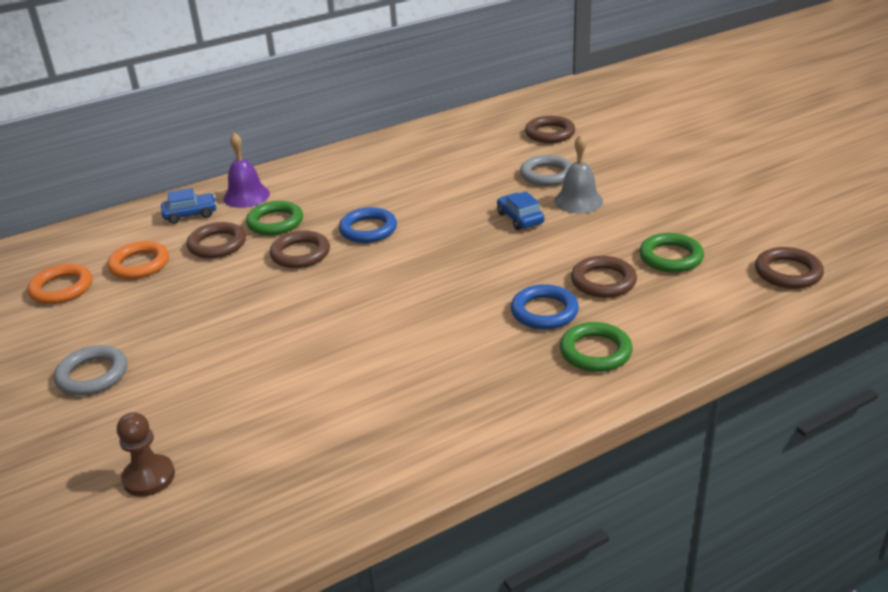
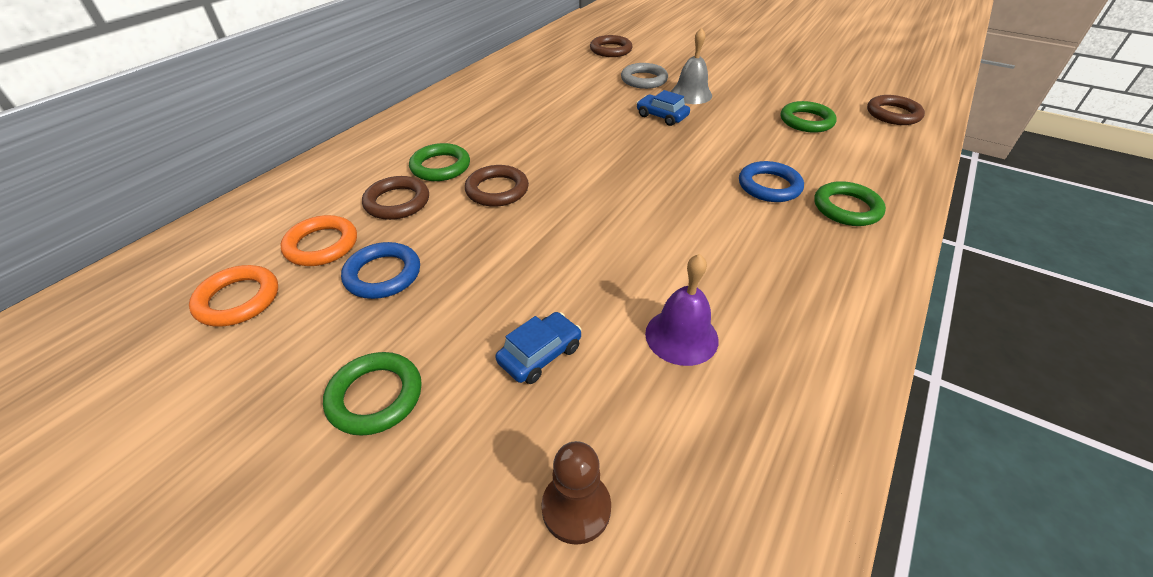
camera: 30 degrees left, 10 degrees up
(92, 375) = (375, 396): grey ring -> green ring
(190, 214) = (337, 179): blue car -> blue car (540, 354)
(246, 196) = (385, 149): purple bell -> purple bell (681, 336)
(368, 229) = (541, 153): blue ring -> blue ring (383, 274)
(603, 281) = (783, 150): brown ring -> none

